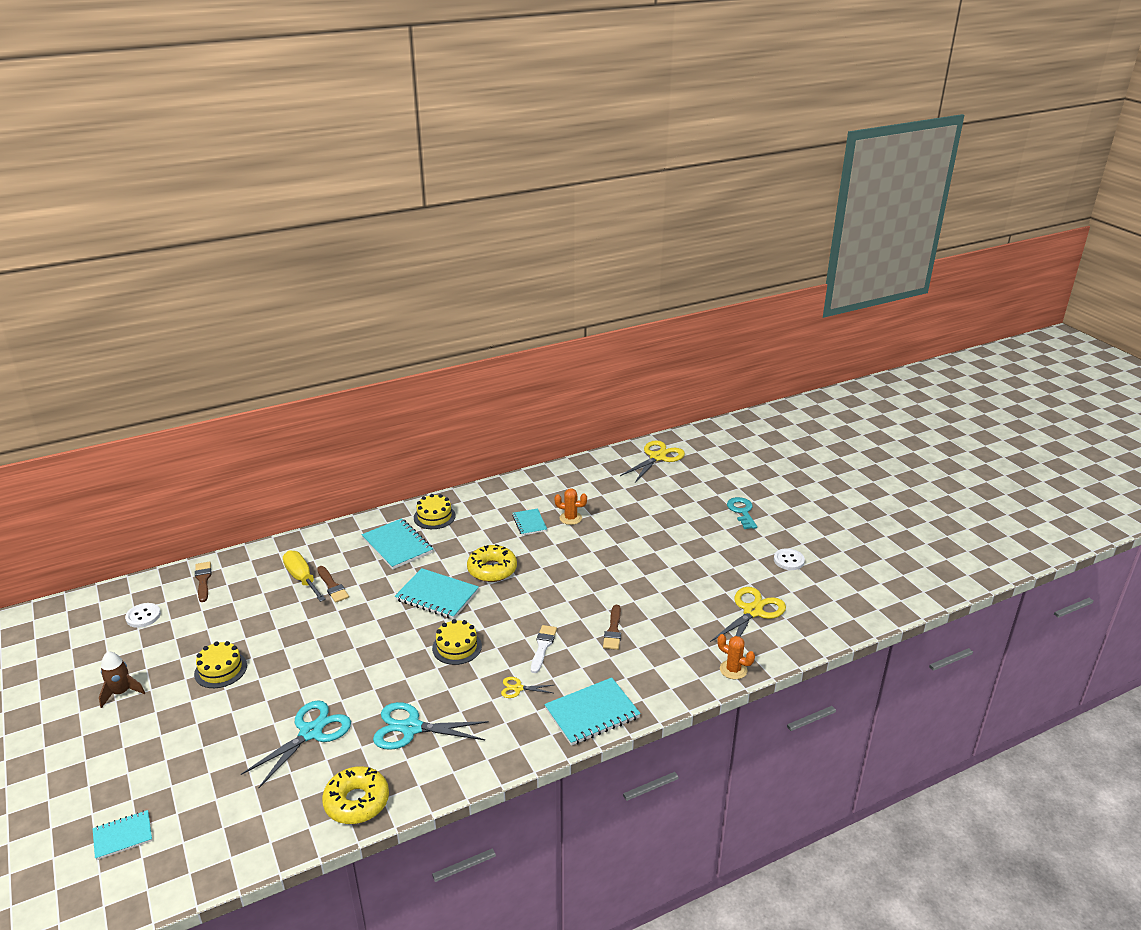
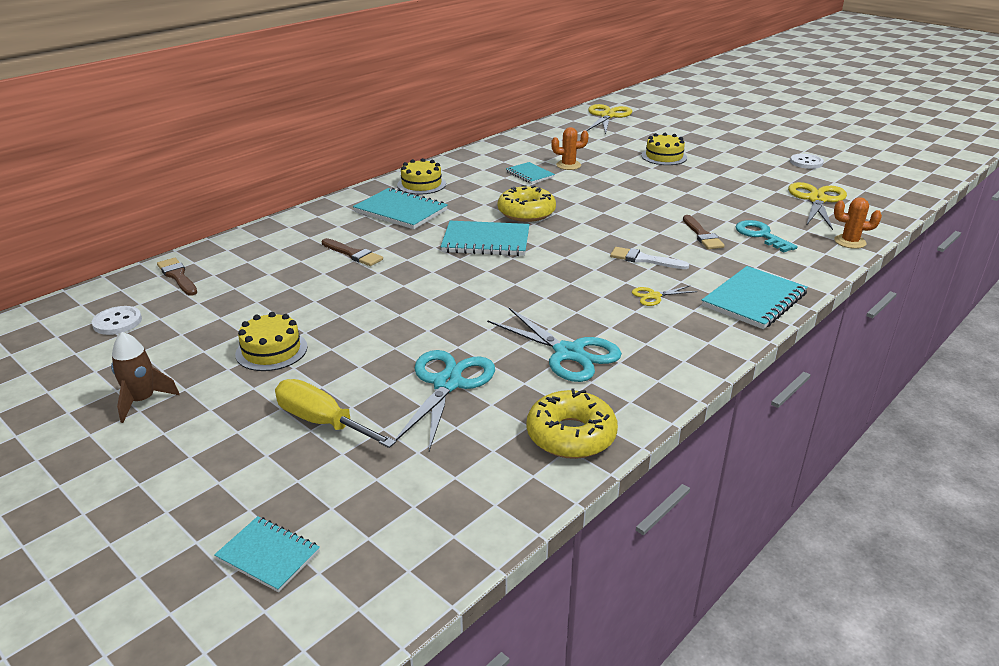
camera: 20 degrees left, 0 degrees up
(123, 836) = (268, 555): turquoise notebook -> turquoise notebook turned 75 degrees clockwise
(302, 578) = (309, 254): yellow screwdriver -> yellow screwdriver (322, 422)
(411, 728) = (569, 353): turquoise scissors -> turquoise scissors turned 120 degrees counterclockwise
(457, 647) = (551, 276): yellow cake -> yellow cake (664, 157)
(543, 646) = (644, 259): white brush -> white brush turned 60 degrees counterclockwise
(742, 511) = (726, 139): turquoise key -> turquoise key (761, 235)

